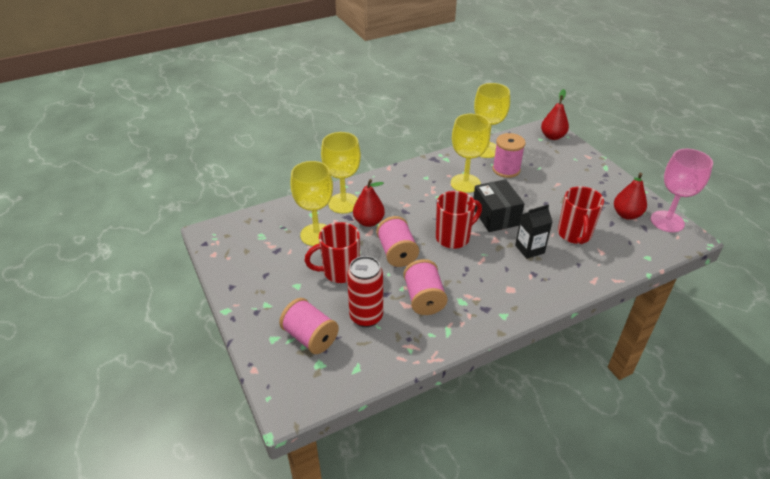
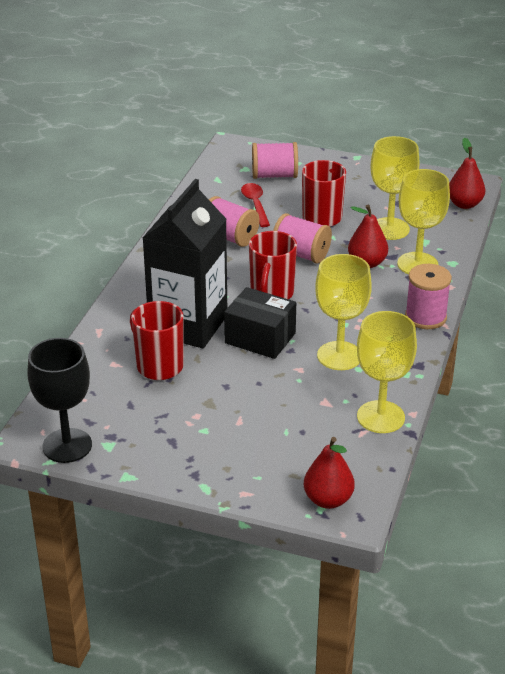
camera: 135 degrees right, 5 degrees down
(366, 317) = (255, 204): red can -> red spoon
(506, 169) = (320, 403): pink spool -> pink spool (425, 317)
(529, 249) = (188, 325): black carton -> black carton, size x2.16
(626, 215) = (121, 426): red pear -> red pear (464, 204)
(667, 221) = (67, 445): pink goblet -> black goblet

